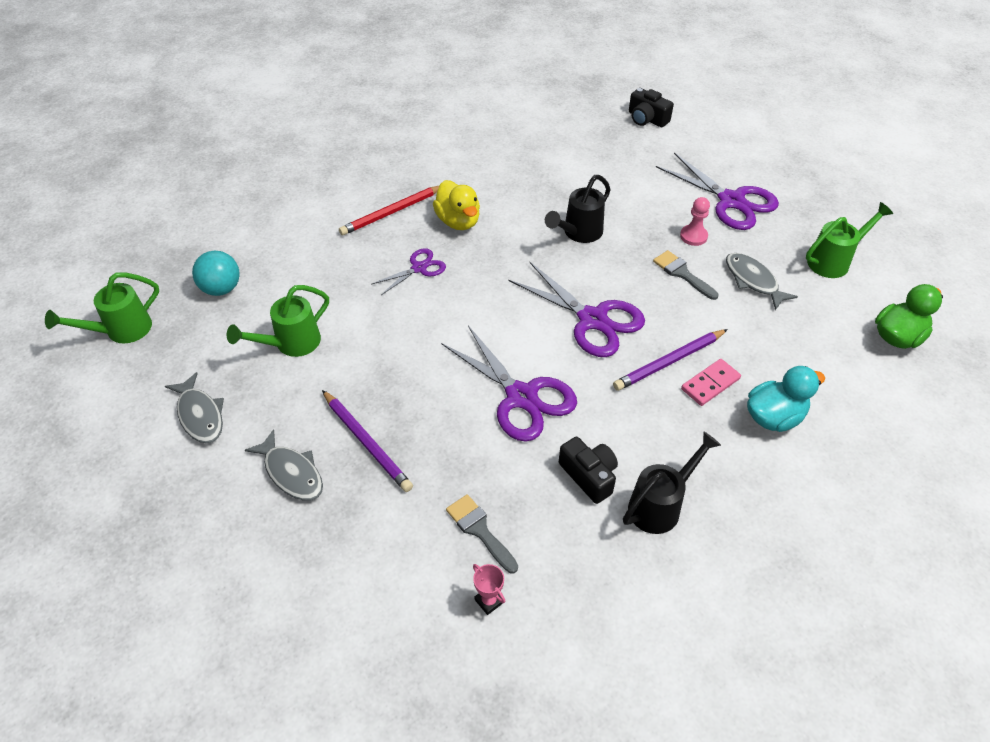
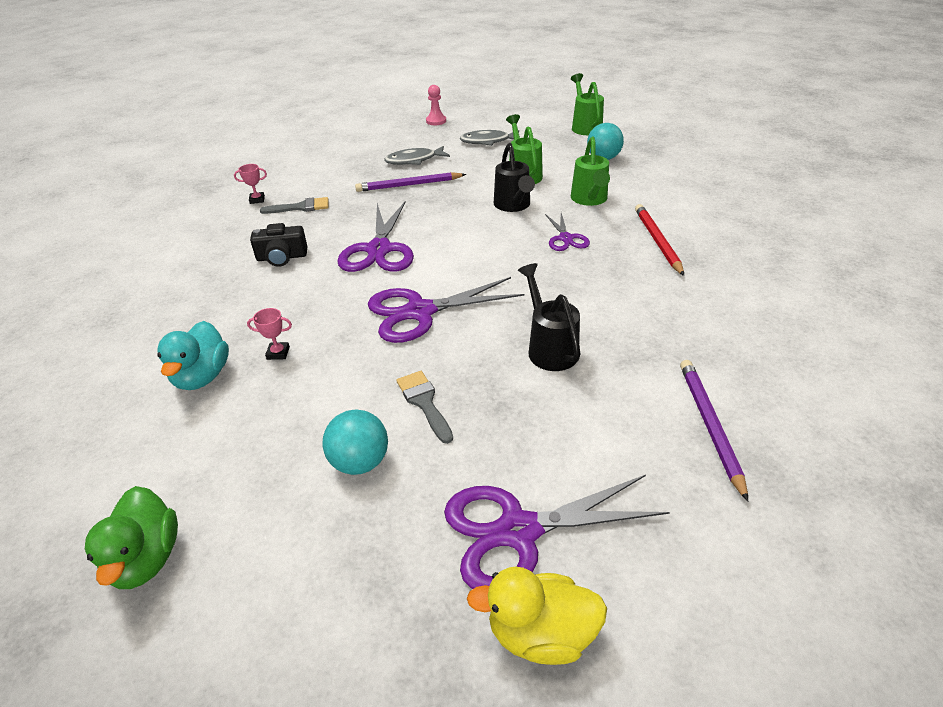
camera: 120 degrees right, 10 degrees down
(458, 221) = (620, 274): yellow duck -> yellow duck (541, 634)
(521, 396) = (379, 250): purple scissors -> purple scissors turned 75 degrees counterclockwise
(646, 119) = (795, 534): black camera -> none
(660, 505) = (222, 279): black watering can -> black watering can (513, 206)
(669, 361) = (327, 339): purple pencil -> purple pencil (710, 426)
(682, 273) = (424, 402): grey brush -> grey brush turned 105 degrees counterclockwise
(693, 236) = (476, 445): pink pawn -> pink pawn (436, 121)
(710, 384) = (278, 353): pink domino -> pink trophy
(753, 281) = (360, 462): grey fish -> turquoise ball
(833, 261) = (312, 583): green watering can -> green watering can (589, 200)

